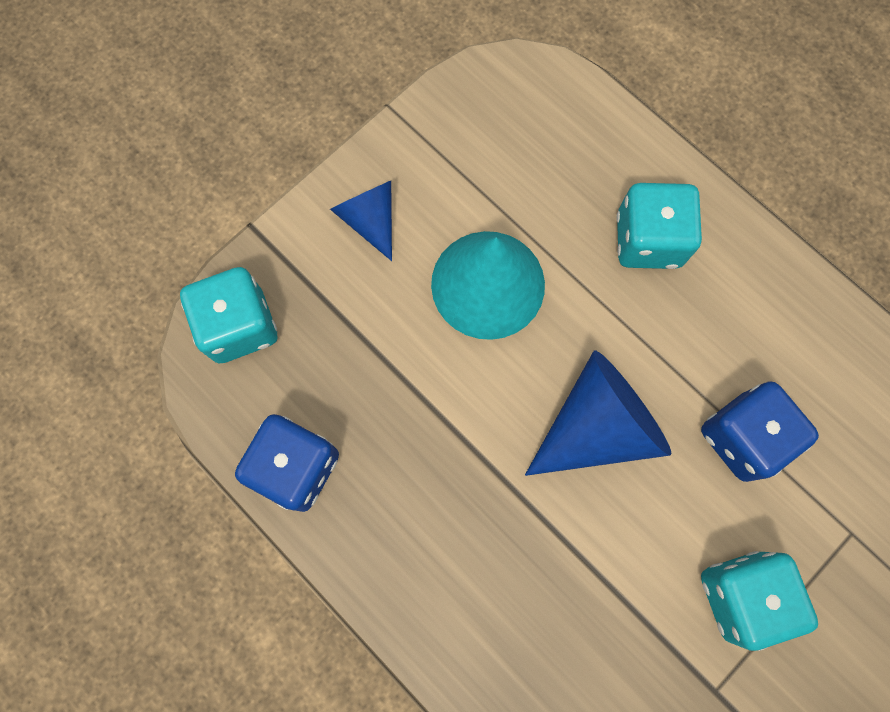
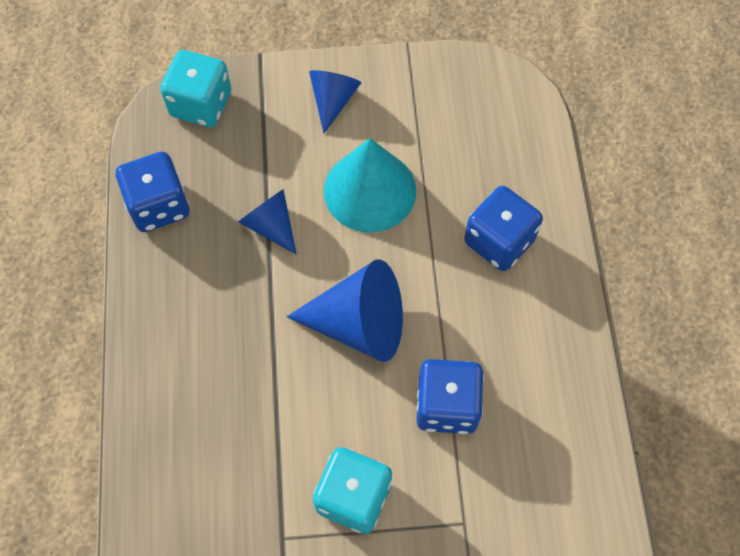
camera: 40 degrees right, 10 degrees down
(426, 396) = (270, 225): none -> blue cone
(648, 240) = (499, 241): turquoise dice -> blue dice

